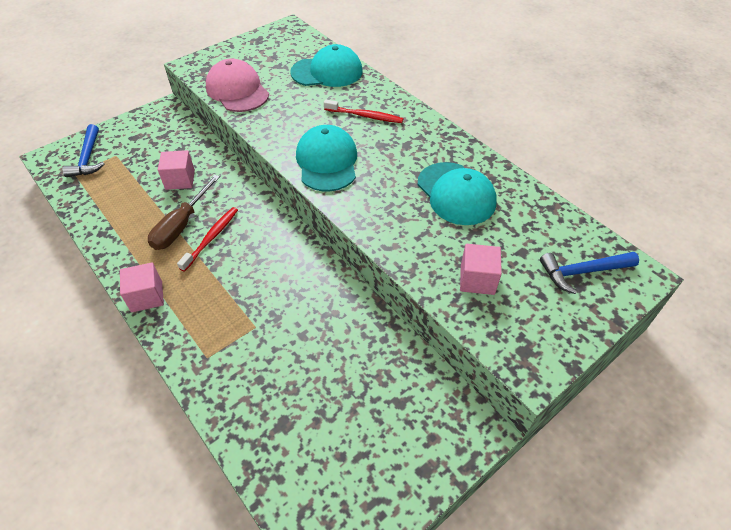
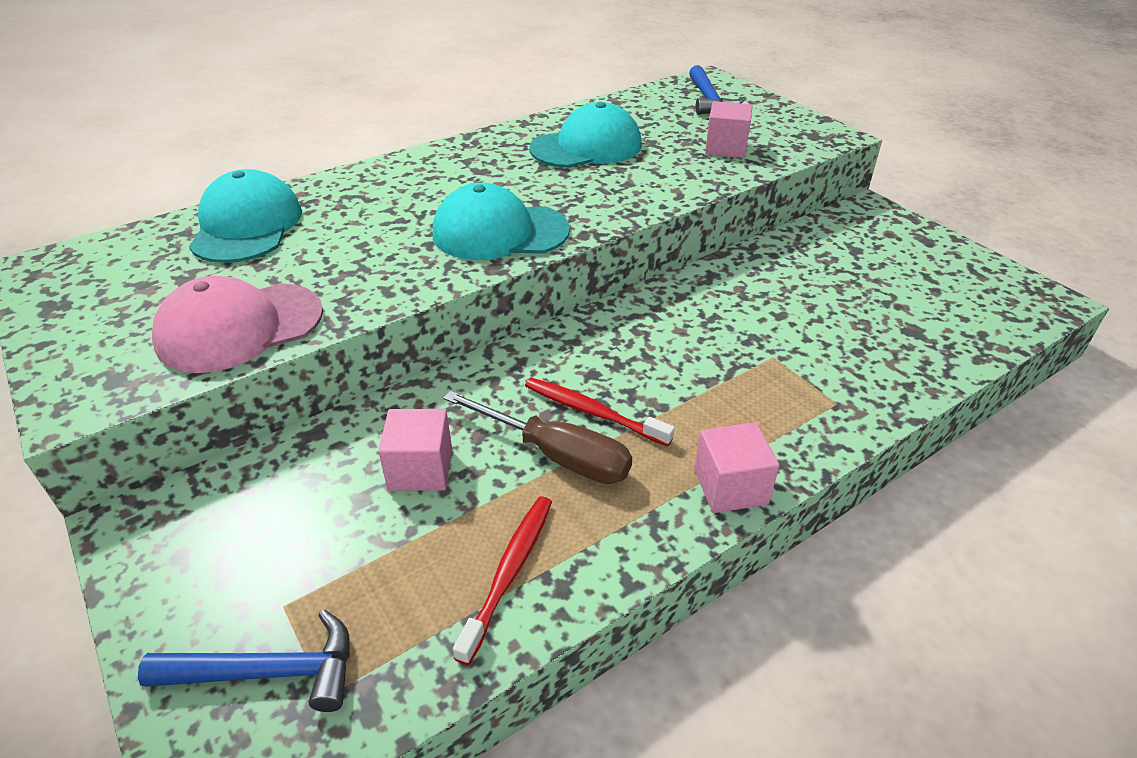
camera: 85 degrees left, 10 degrees down
(364, 116) = (397, 197): red toothbrush -> red toothbrush (509, 573)

